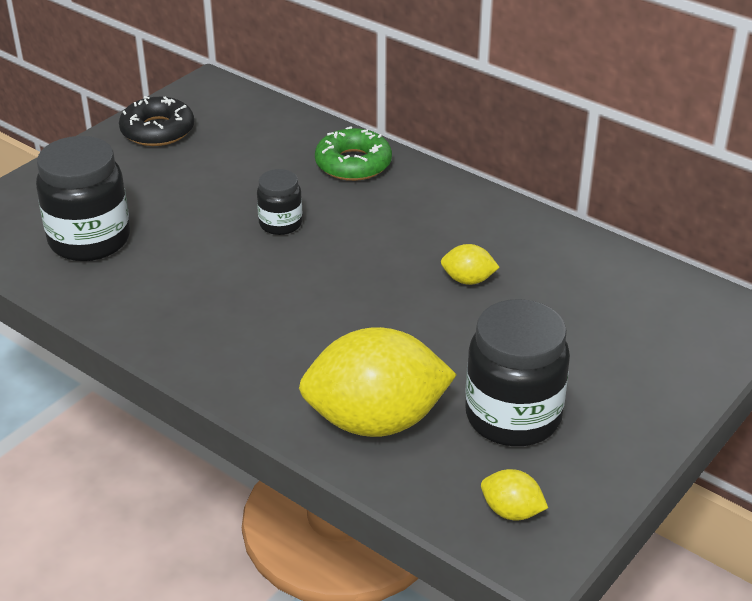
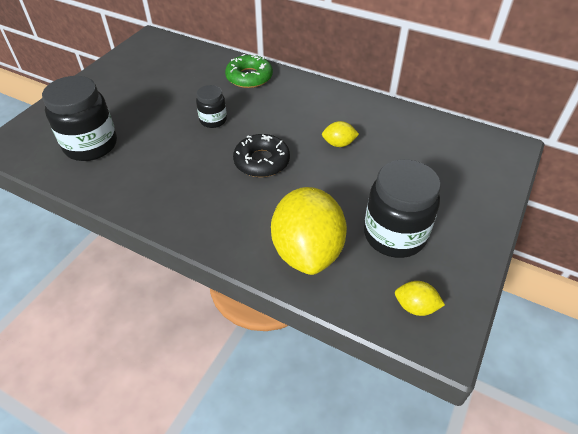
camera: 10 degrees left, 10 degrees up
(157, 130) = (124, 68): black donut -> black donut (261, 161)
(376, 421) = (307, 251): yellow lemon -> yellow lemon turned 75 degrees counterclockwise

